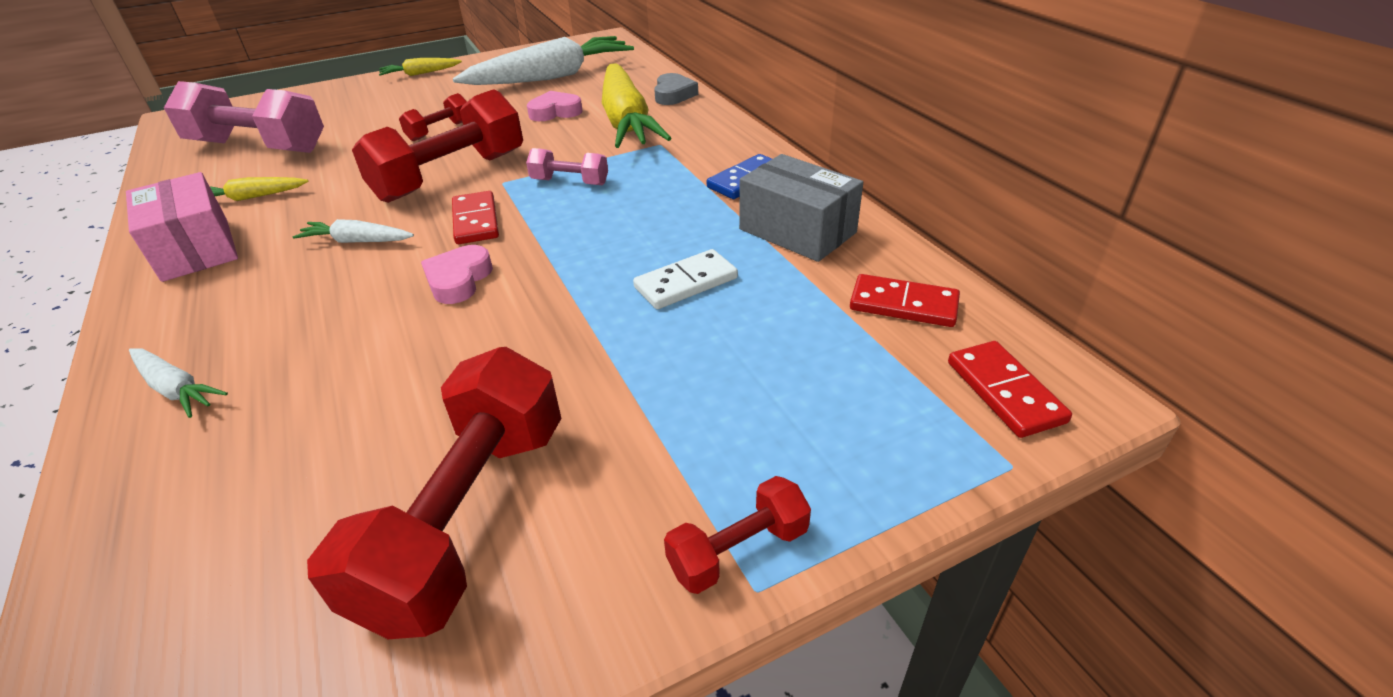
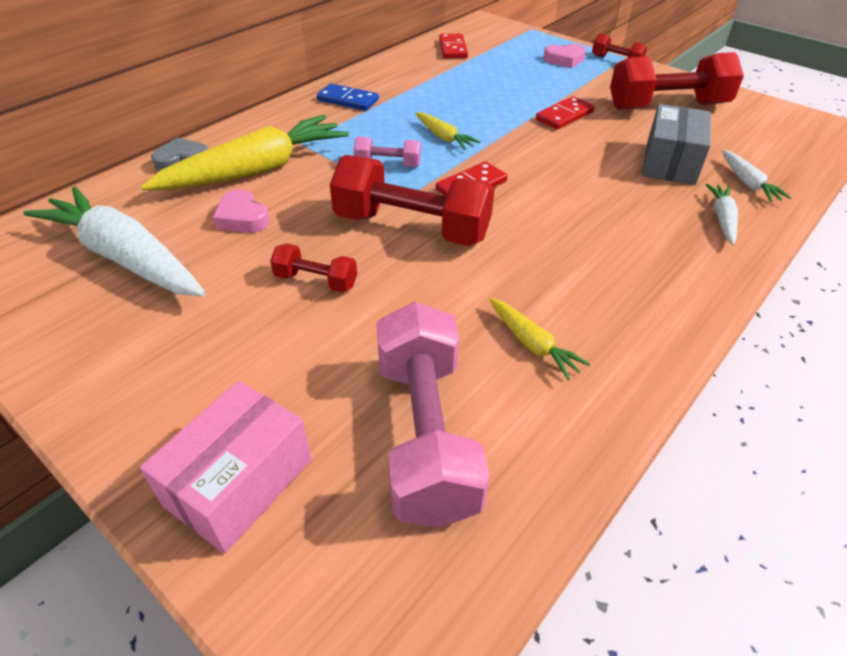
camera: 115 degrees left, 5 degrees up
(196, 249) = (627, 318): pink box -> pink box (239, 482)
(356, 241) = (539, 229): white carrot -> white carrot (748, 183)
(420, 74) = (103, 407): yellow carrot -> yellow carrot (444, 137)
(458, 280) = (540, 165): pink heart -> pink heart (564, 60)
(570, 182) = (388, 164): pink dumbbell -> pink dumbbell turned 75 degrees counterclockwise
(686, 283) = (479, 97): white domino -> none
(797, 231) = (403, 77): grey box -> grey box (670, 162)
(1005, 391) = (494, 30): red domino -> red domino (564, 116)

